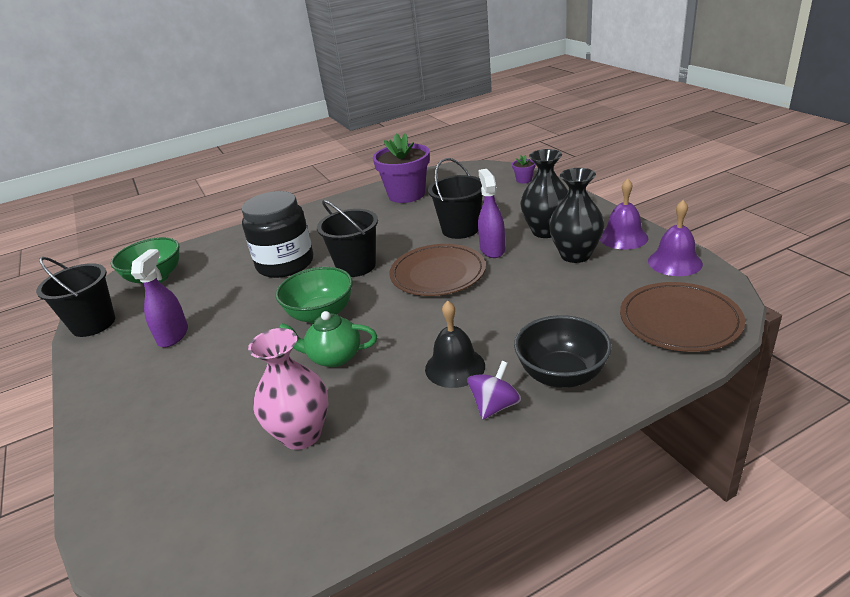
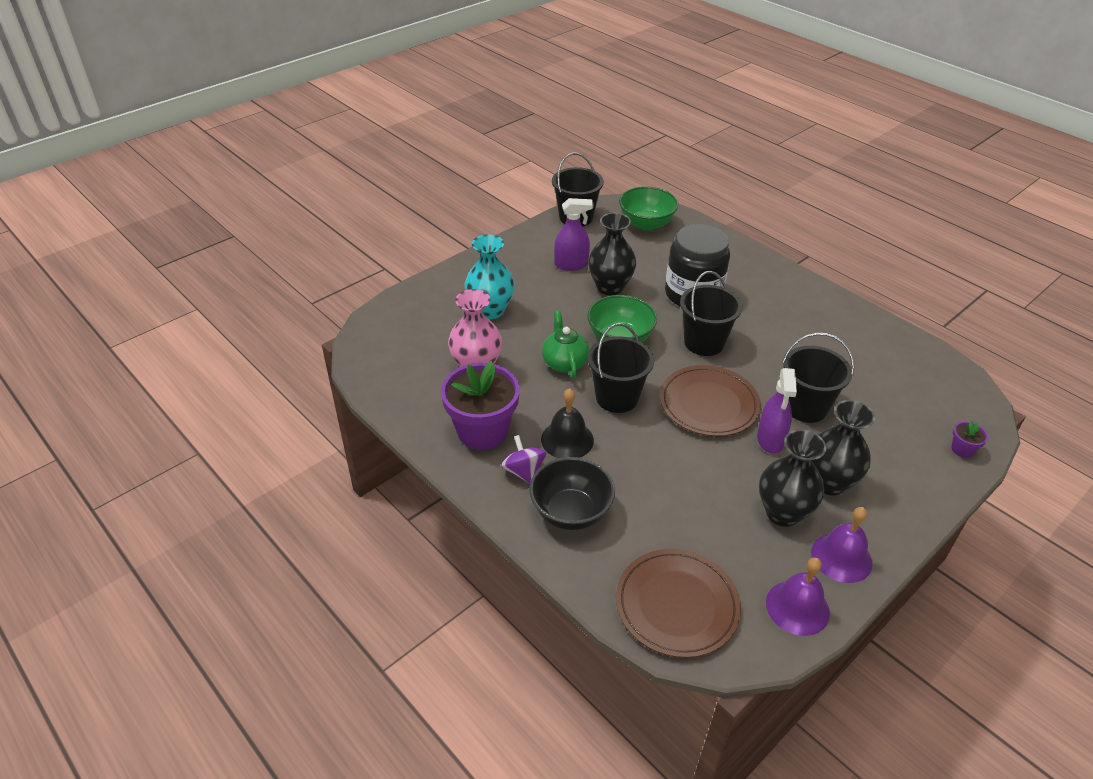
camera: 70 degrees right, 10 degrees up
(201, 412) = (490, 310): none -> turquoise vase
(235, 312) = (610, 287): none -> black vase
(406, 194) = (871, 347): purple flower pot -> purple flower pot (482, 431)
(406, 326) = (617, 397): none -> black bucket
(492, 250) = (770, 440): purple spray bottle -> purple spray bottle turned 120 degrees clockwise
(495, 406) = (523, 471): purple spinning top -> purple spinning top turned 135 degrees counterclockwise

